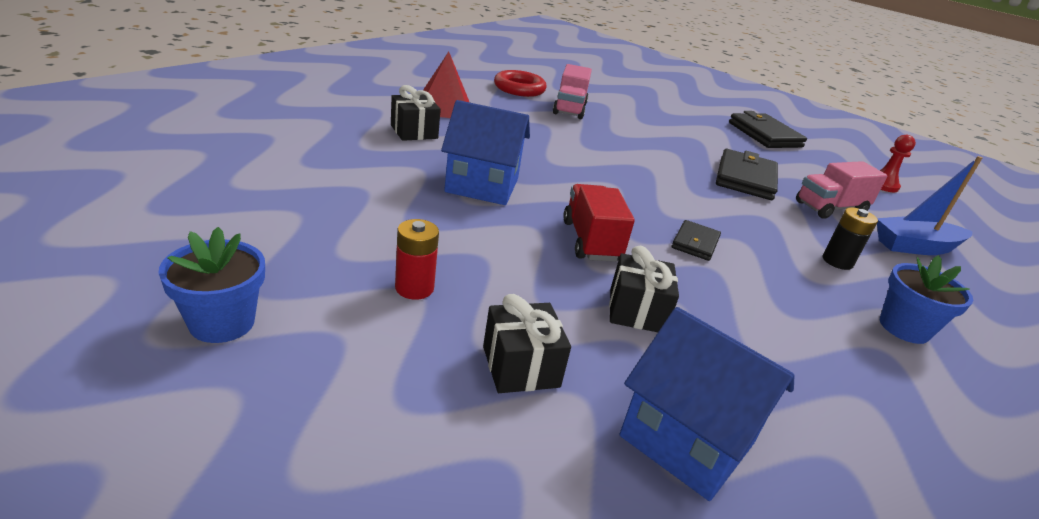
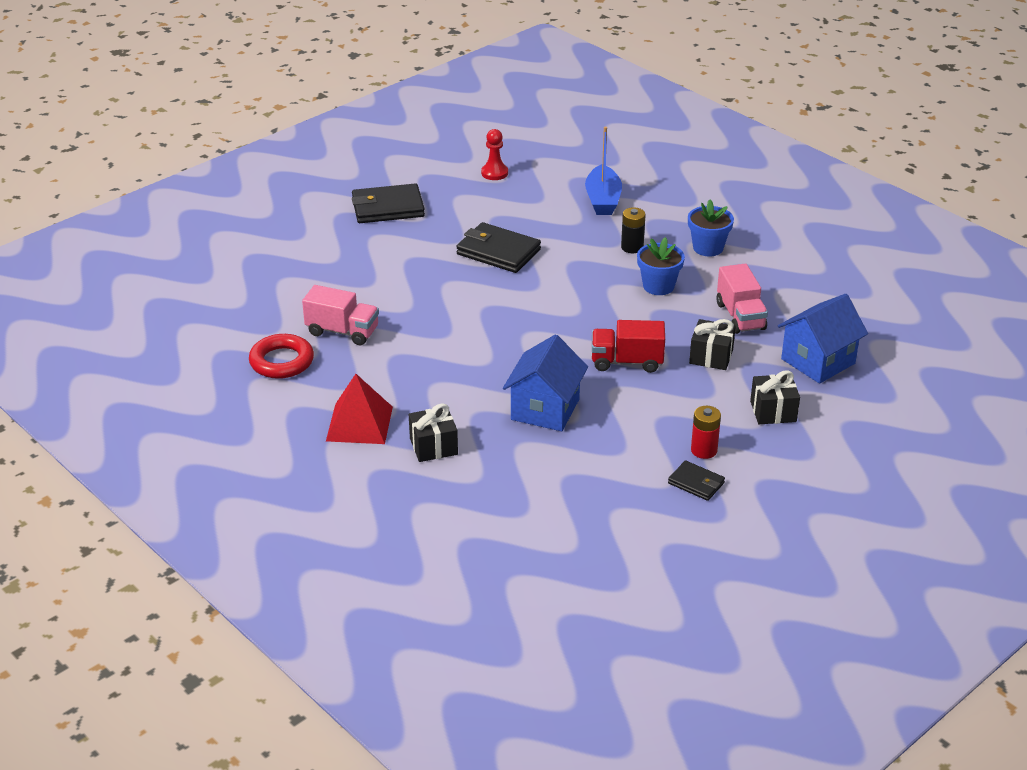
camera: 75 degrees left, 5 degrees up
(222, 323) = (755, 529): blue flower pot -> blue flower pot (658, 286)
(695, 243) = (619, 310): black wallet -> black wallet (696, 483)
(830, 208) = (547, 221): pink truck -> pink truck (740, 316)

